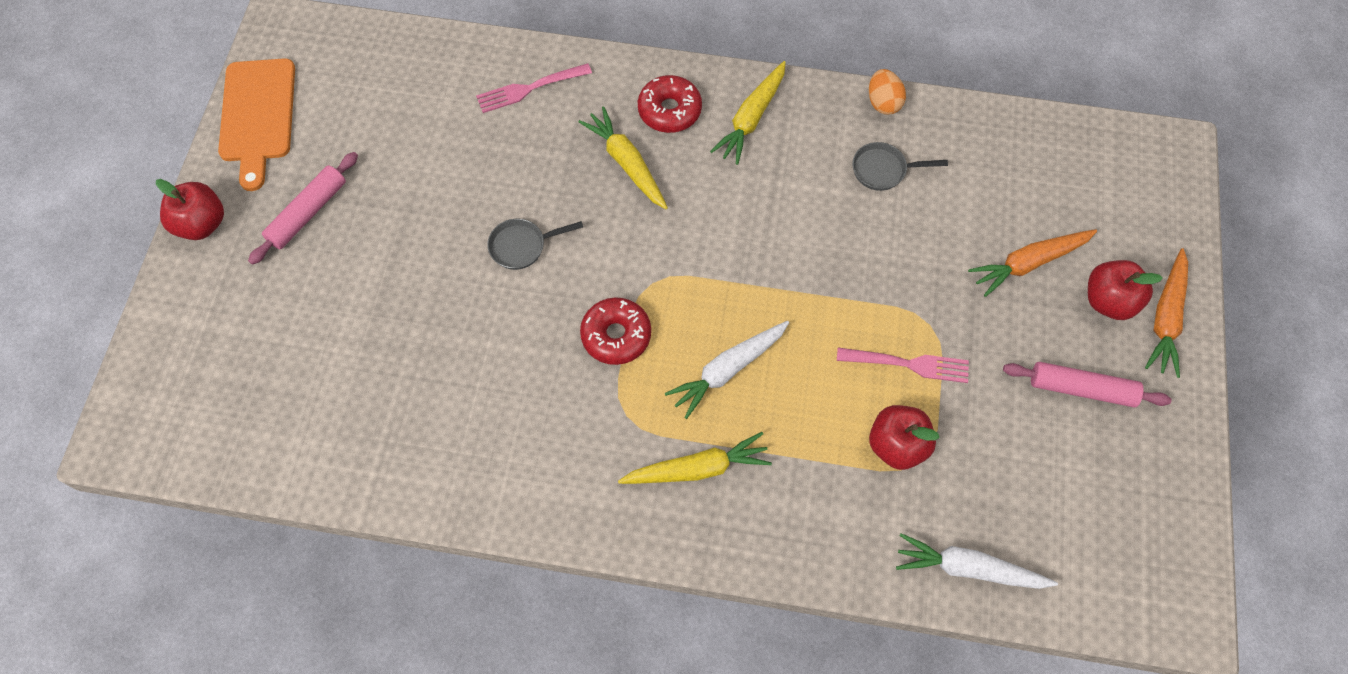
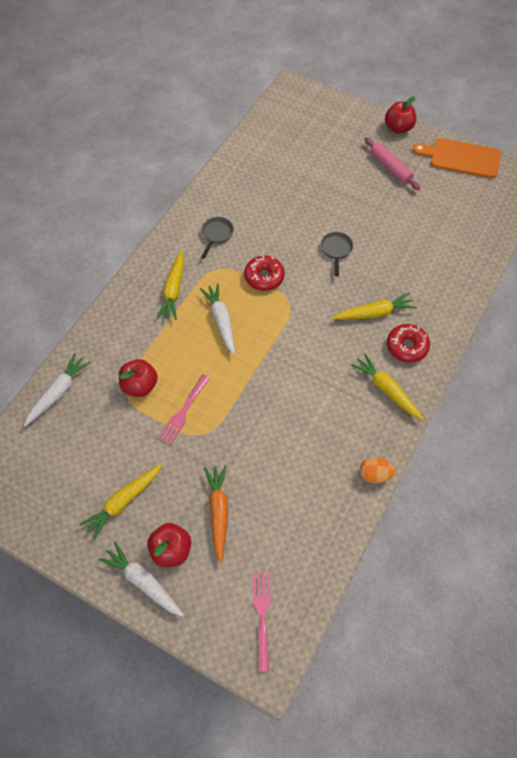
camera: 110 degrees right, 5 degrees down
(530, 88) = (445, 280): pink fork -> pink fork (262, 616)
(883, 170) = (320, 453): grey pan -> grey pan (216, 235)
(1081, 388) = (123, 502): pink rolling pin -> yellow carrot
(1165, 318) = (143, 582): orange carrot -> white carrot

